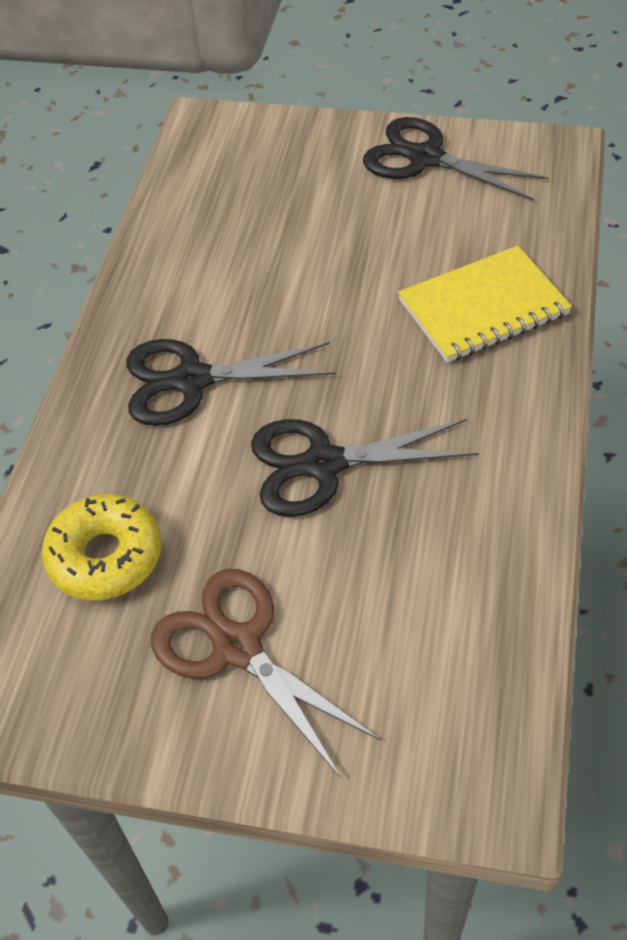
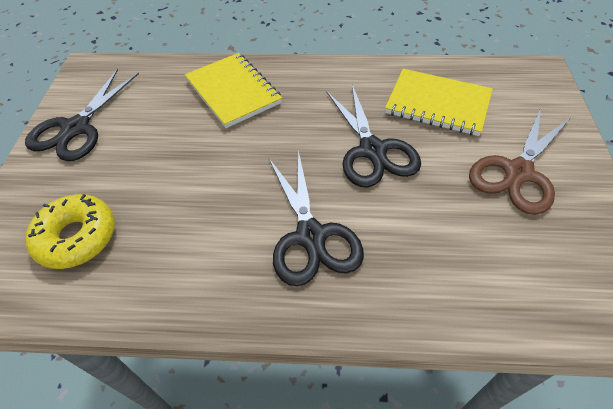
camera: 100 degrees left, 0 degrees up
(105, 556) = (487, 258): yellow donut -> yellow donut (77, 237)
(416, 575) = (437, 104): none -> yellow notebook

